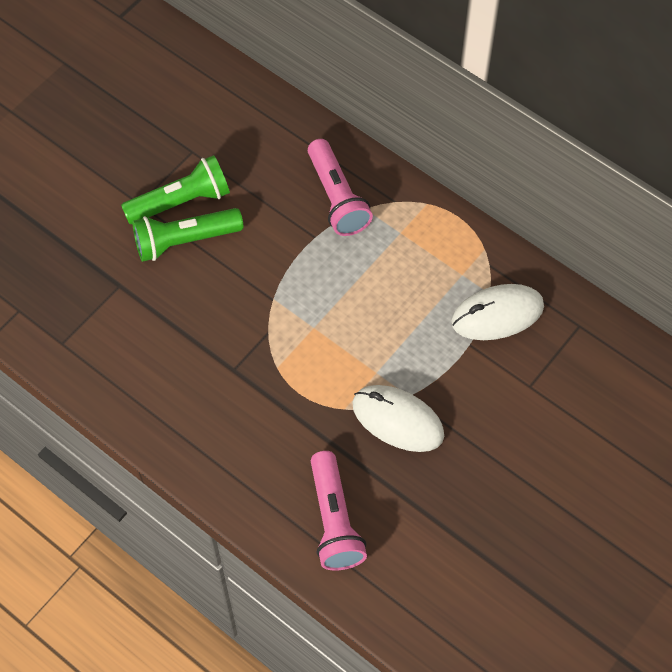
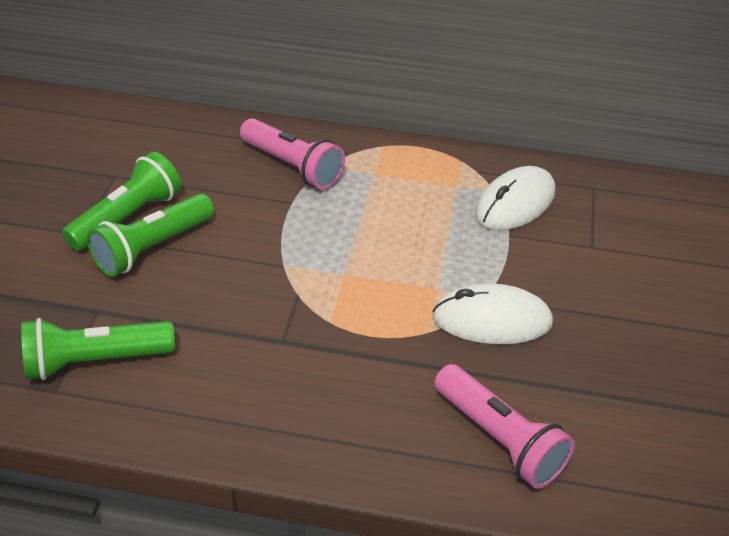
camera: 30 degrees left, 20 degrees down
(98, 330) = (95, 361): none -> green flashlight

